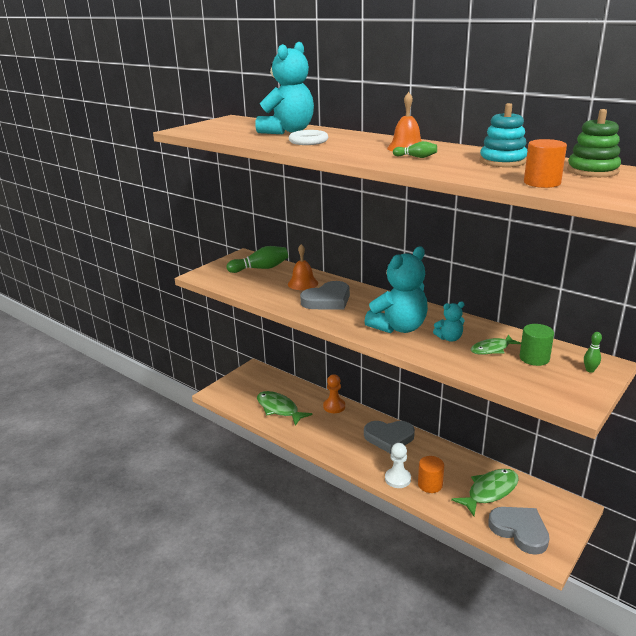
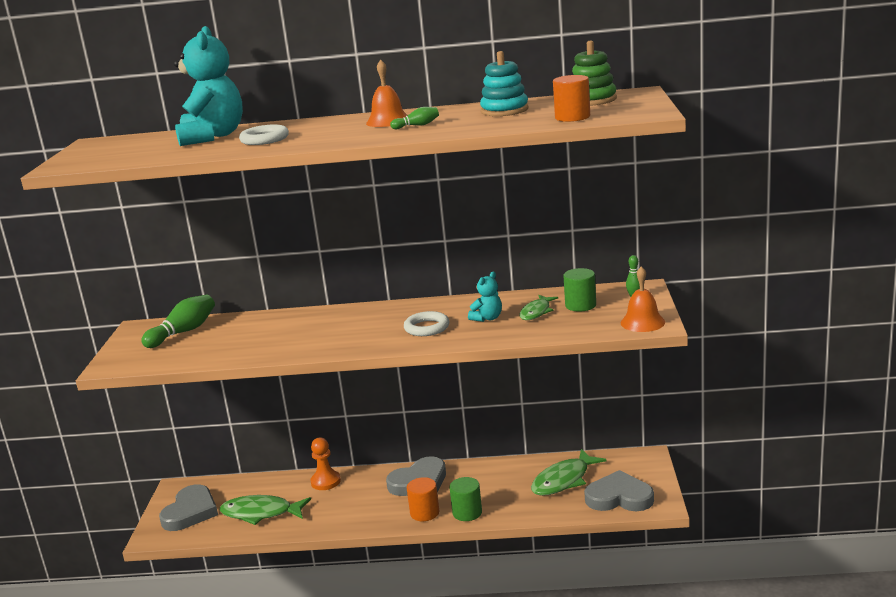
camera: 35 degrees left, 5 degrees down
(303, 283) = (261, 328): orange bell -> orange bell (642, 322)
(327, 300) = (315, 332): grey heart -> grey heart (190, 512)
(397, 479) = (467, 513): white pawn -> green cylinder
(399, 327) = (427, 328): turquoise teddy bear -> white ring
(430, 484) = (503, 502): orange cylinder -> orange cylinder (424, 513)
(490, 491) = (564, 480): green fish -> green fish turned 150 degrees counterclockwise

